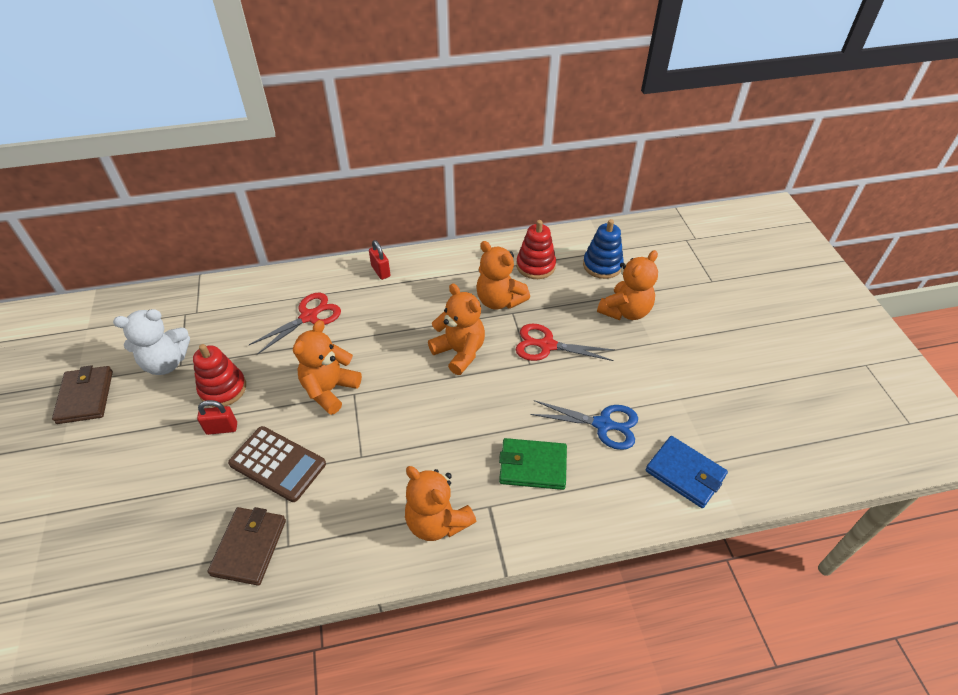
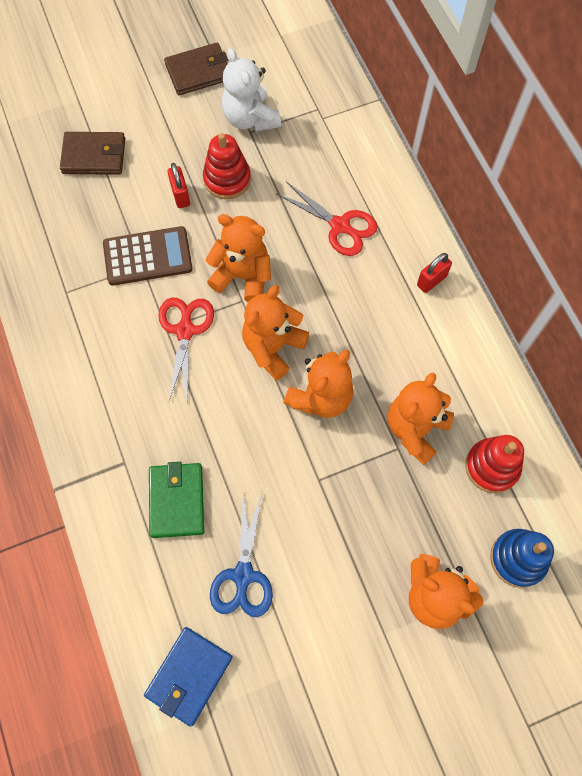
camera: 80 degrees right, 20 degrees up
(249, 547) = (61, 262): brown wallet -> brown wallet (94, 156)
(277, 464) = (148, 257): brown calculator -> brown calculator turned 120 degrees counterclockwise
(437, 521) = (102, 416): orange teddy bear -> orange teddy bear (273, 347)
(547, 345) = (352, 497): red scissors -> red scissors (185, 331)

